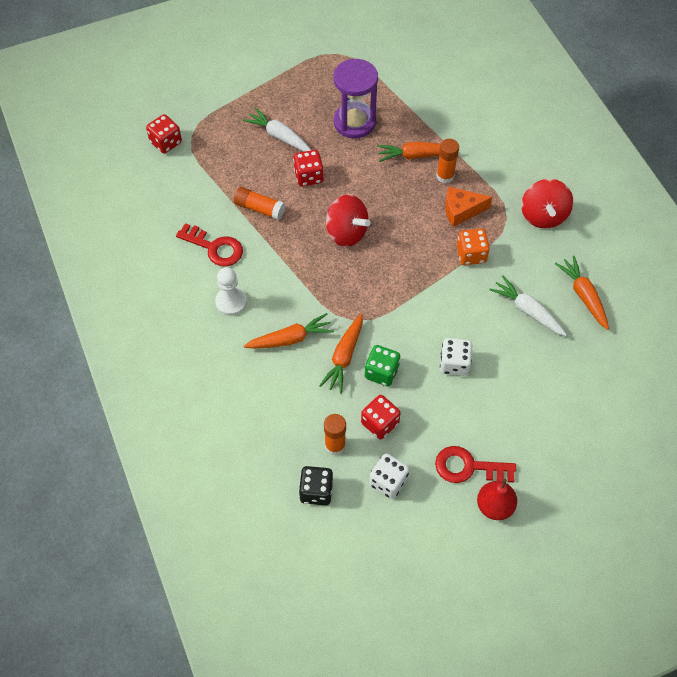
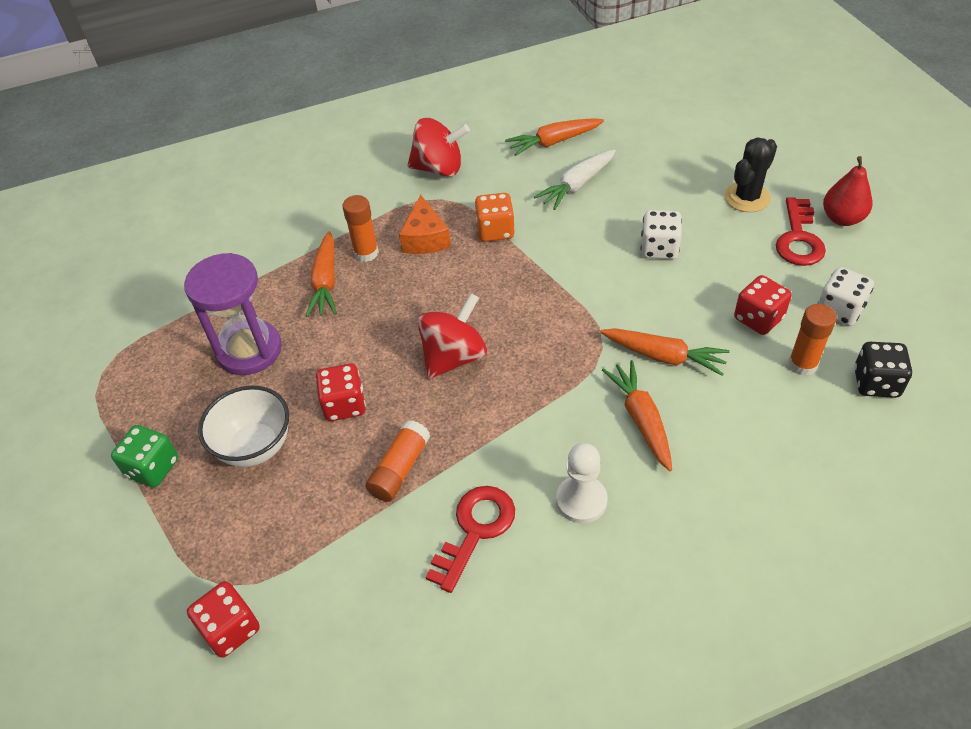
camera: 85 degrees left, 10 degrees down
(279, 136) = (255, 447): white carrot -> white bowl
(381, 372) = (682, 317): green dice -> green dice (153, 468)
(518, 436) = (747, 197): none -> black cactus

